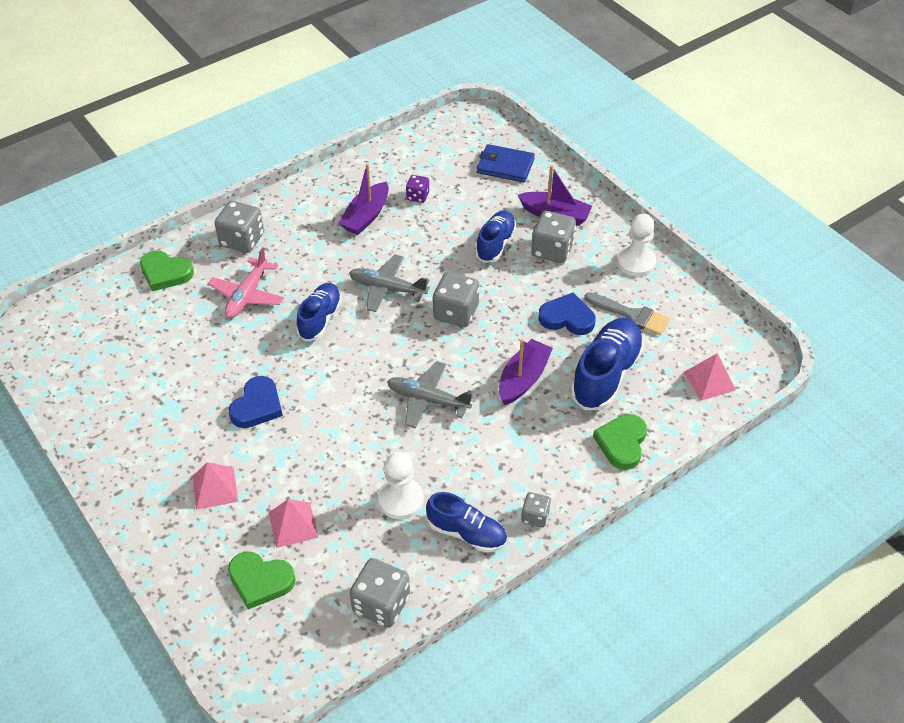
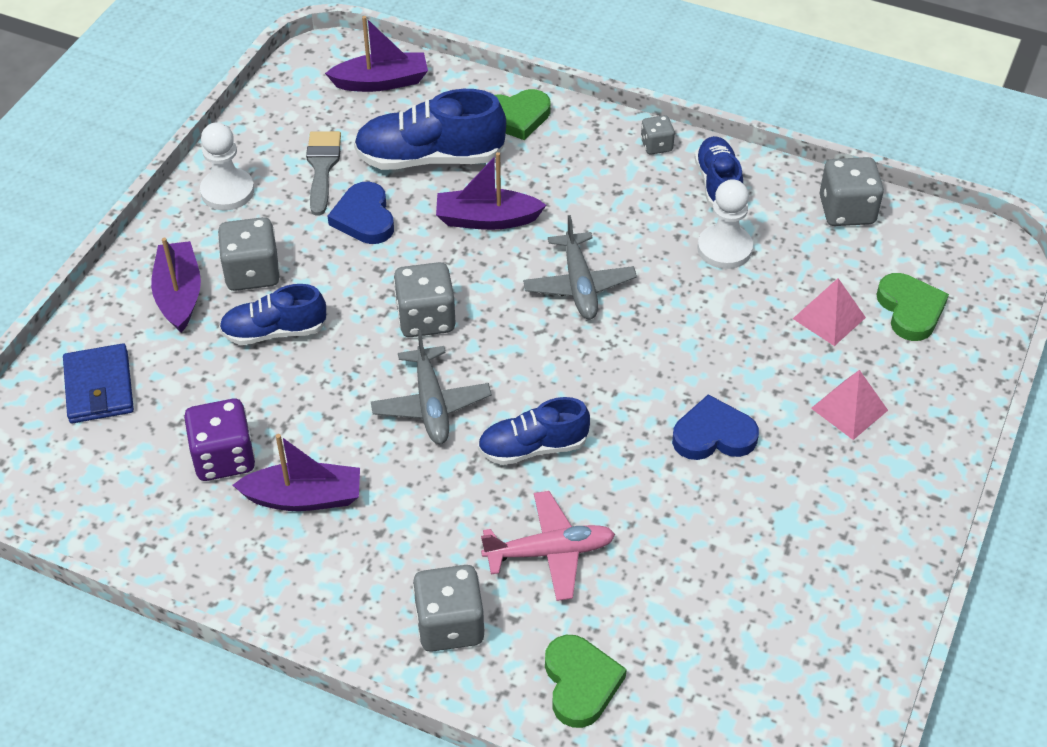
camera: 120 degrees left, 0 degrees up
(417, 196) = (224, 458): purple dice -> purple dice, size x1.77
(709, 381) = (381, 82): pink pyramid -> purple boat

